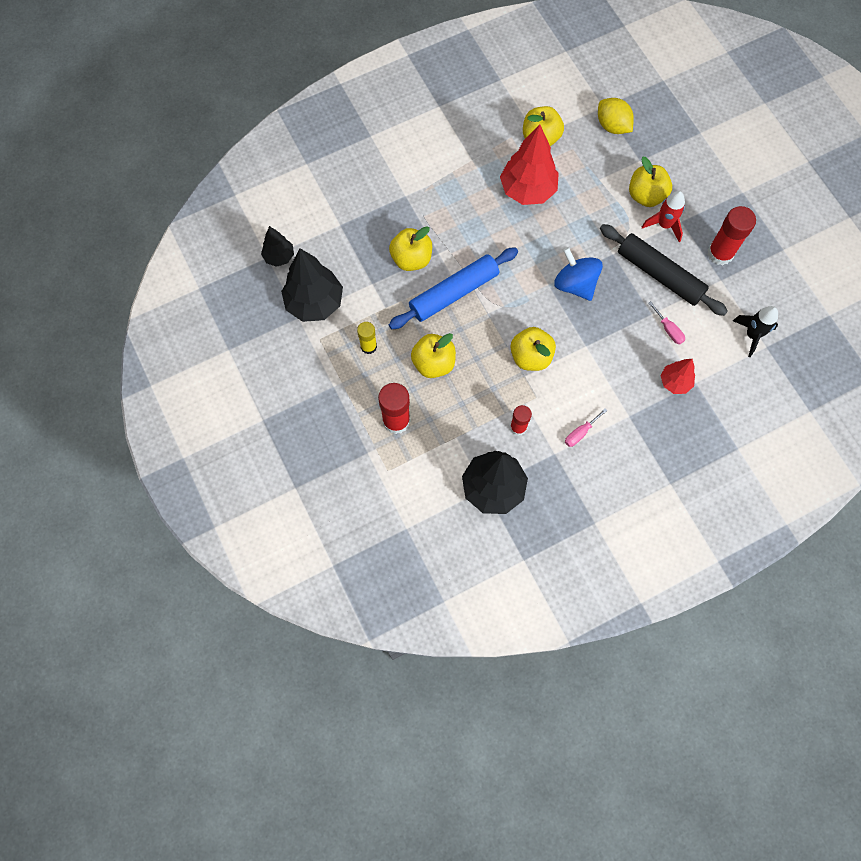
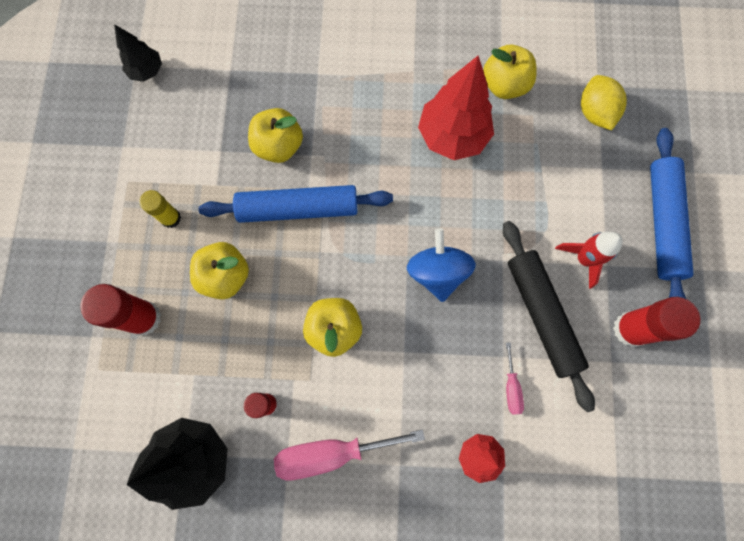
camera: 30 degrees right, 5 degrees up
(314, 303) = (148, 139): black tree -> none
(580, 433) = (331, 452): pink screwdriver -> pink screwdriver, size x2.05
(646, 195) = (584, 213): yellow apple -> none
(700, 175) = (662, 223): none -> blue rolling pin
(752, 335) = (608, 452): black rocket -> none

